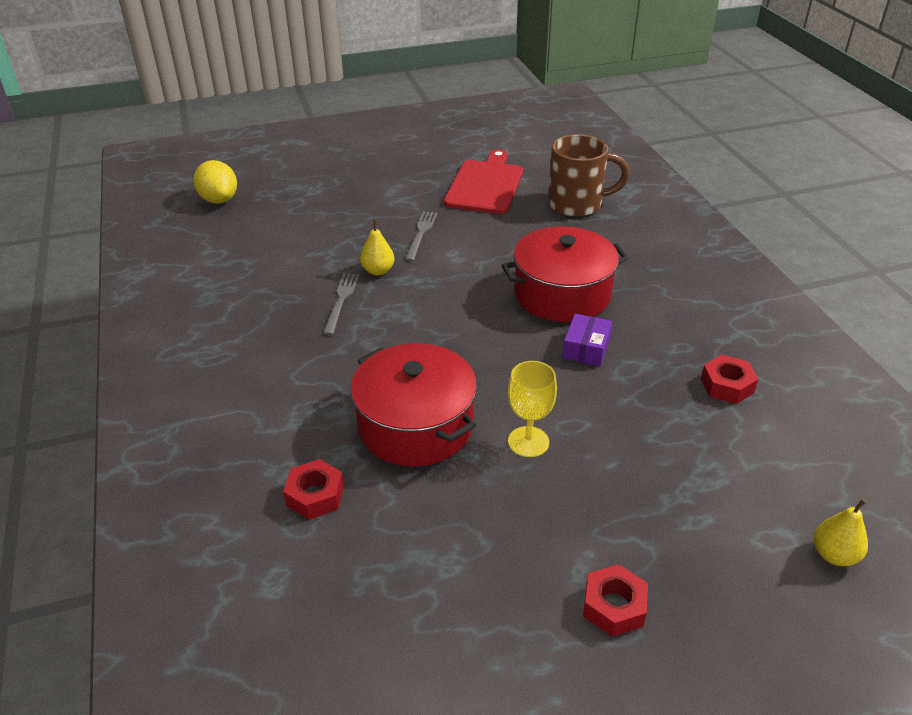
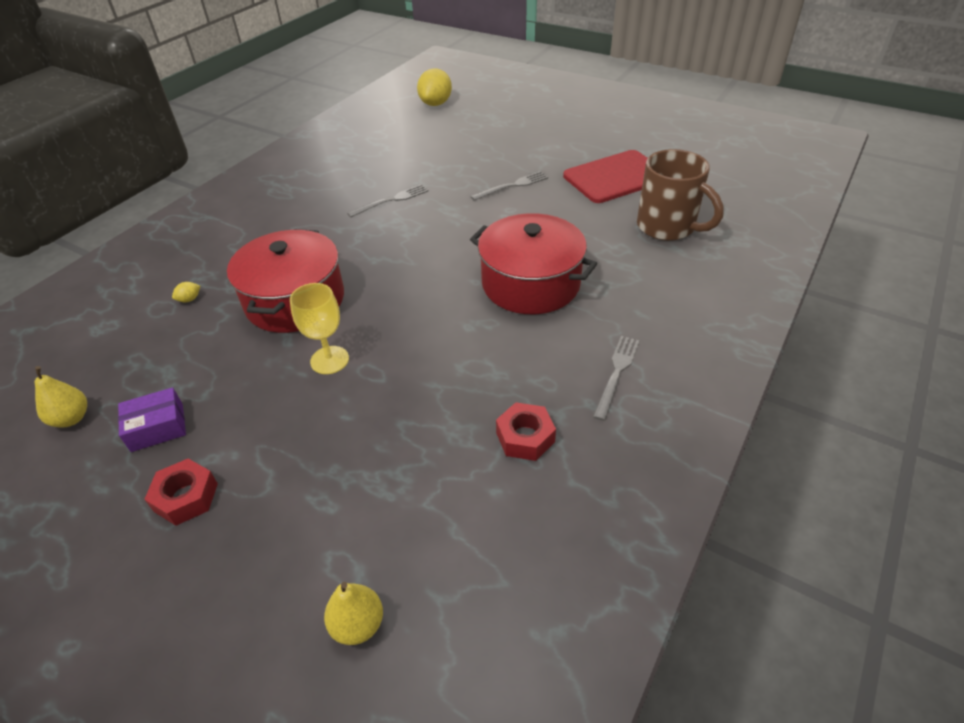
camera: 50 degrees right, 5 degrees up
(315, 496) = (189, 299): red nut -> yellow lemon
(378, 271) = (443, 194): yellow pear -> yellow pear (71, 418)
(586, 348) = (475, 331): purple box -> purple box (157, 427)
(705, 313) = (616, 373): none -> grey fork

